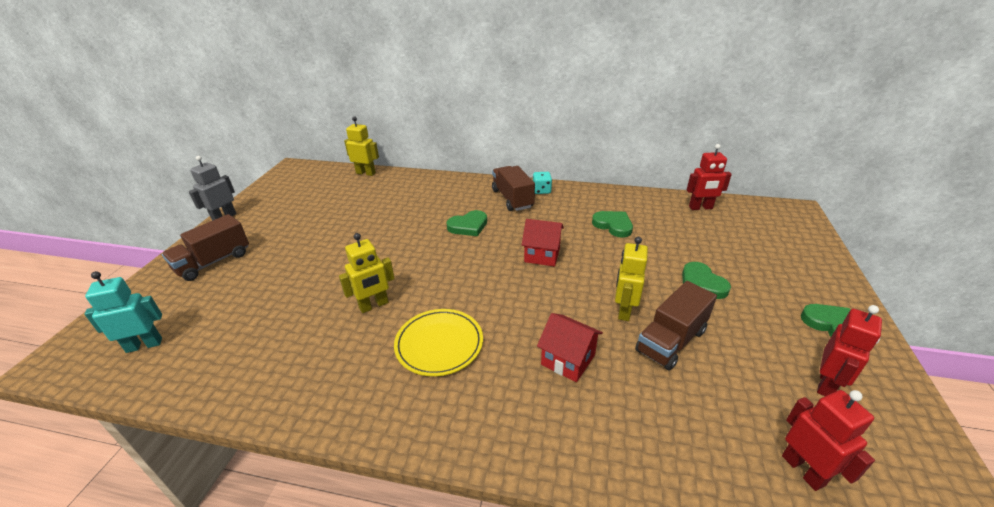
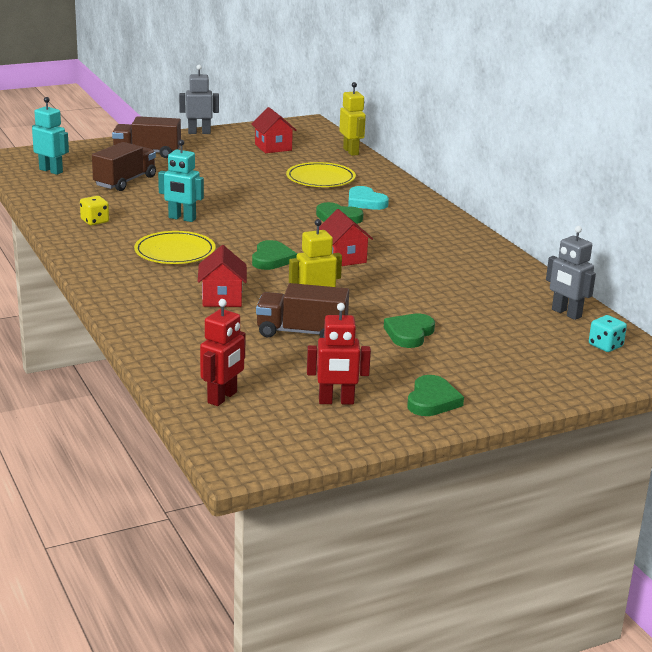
camera: 50 degrees right, 10 degrees down
(306, 370) = (95, 221): none -> yellow dice
(308, 198) = (273, 147): none -> red house
(374, 305) = (182, 218): yellow robot -> turquoise robot
(392, 203) = (320, 179): none -> yellow plate
(455, 203) = (365, 202): none -> turquoise heart
(512, 199) = (417, 222): brown truck -> brown truck (125, 181)
(541, 190) = (458, 231): turquoise dice -> turquoise dice (605, 346)
(613, 225) = (448, 277): green heart -> green heart (272, 259)
(700, 208) = (566, 313): red robot -> grey robot

